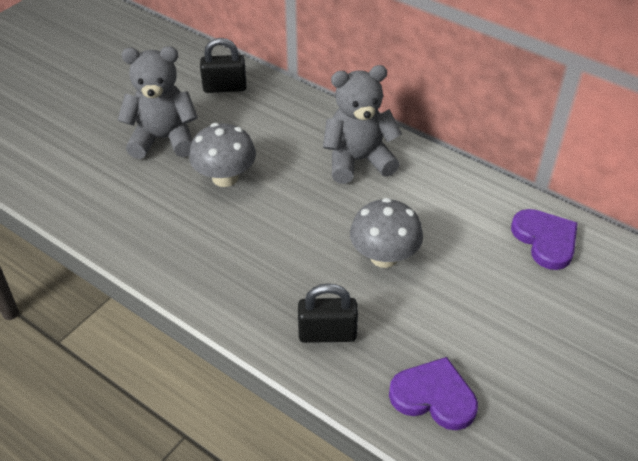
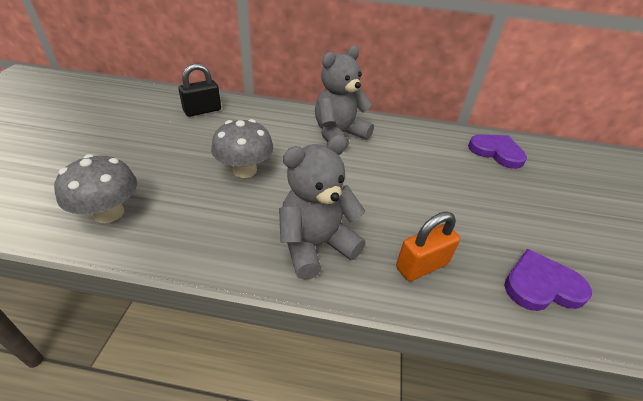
camera: 30 degrees left, 5 degrees down
(163, 139) = (170, 155): grey teddy bear -> grey teddy bear (316, 245)
(327, 333) = (422, 266): black padlock -> orange padlock
(384, 256) = (411, 192): grey mushroom -> grey mushroom (109, 213)

